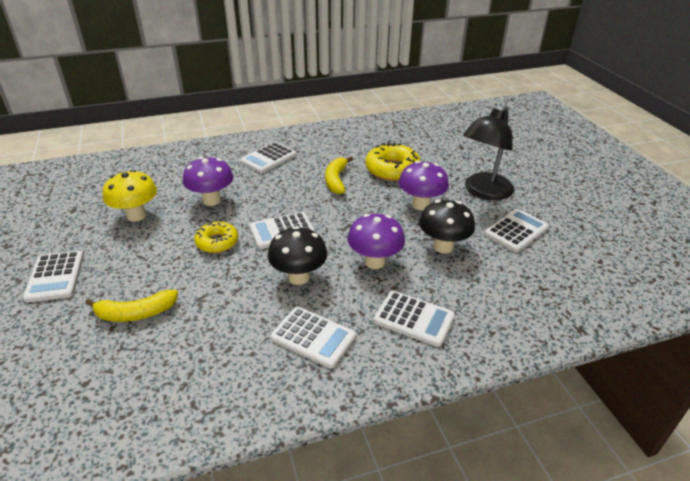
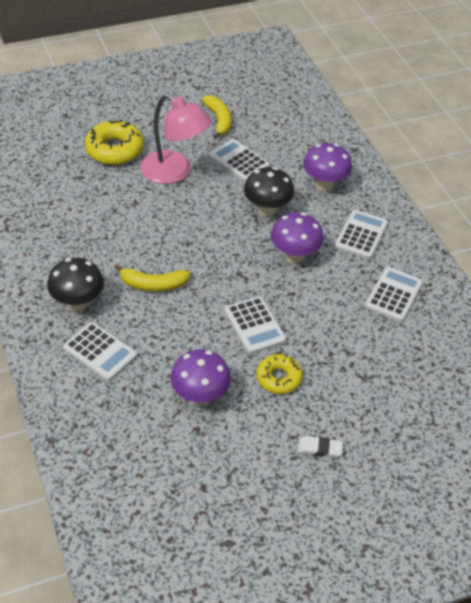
camera: 95 degrees left, 10 degrees up
(55, 277) = (354, 512): white calculator -> none
(130, 261) = (319, 449): none -> white eraser
(135, 313) = (392, 423): yellow banana -> yellow banana (219, 120)
(136, 215) = (236, 466): yellow mushroom -> none
(299, 277) = (323, 308): black mushroom -> black mushroom (78, 303)
(392, 169) = (129, 237): yellow donut -> yellow donut (114, 150)
(421, 205) = (200, 219): purple mushroom -> purple mushroom (324, 184)
(483, 192) = (174, 172): black lamp -> pink lamp

